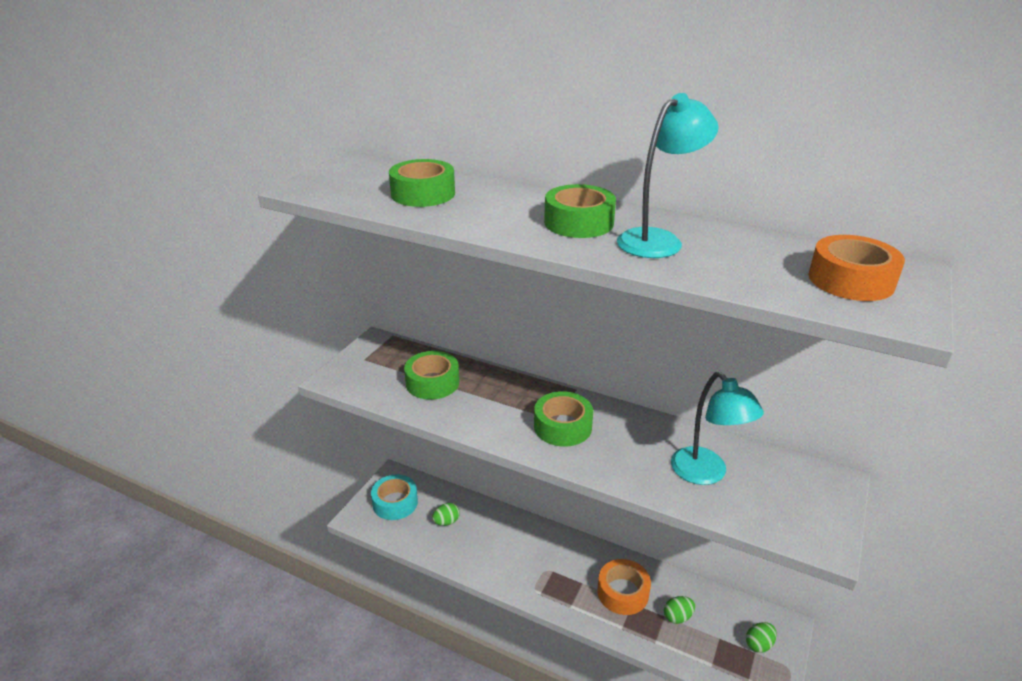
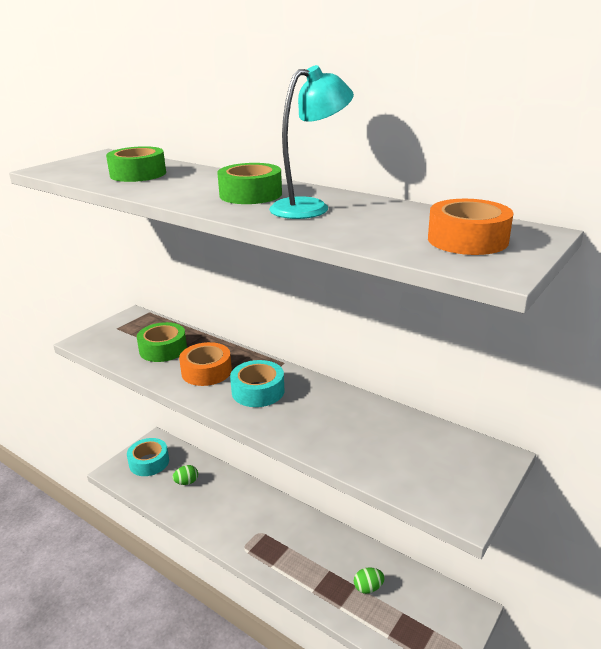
camera: 10 degrees right, 5 degrees down
(562, 426) = (258, 391): green tape -> turquoise tape
(623, 592) = (323, 560): orange tape -> orange tape (206, 371)
(706, 474) = (372, 440): turquoise lamp -> none
(759, 644) = (440, 623): green egg -> none

